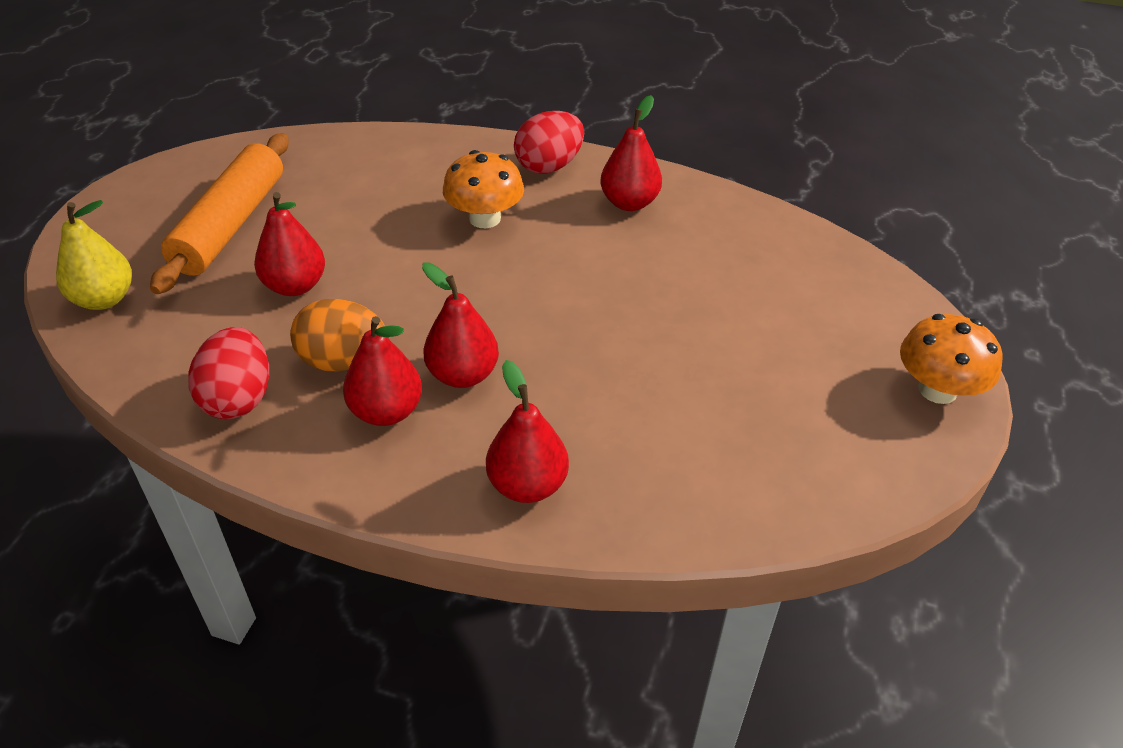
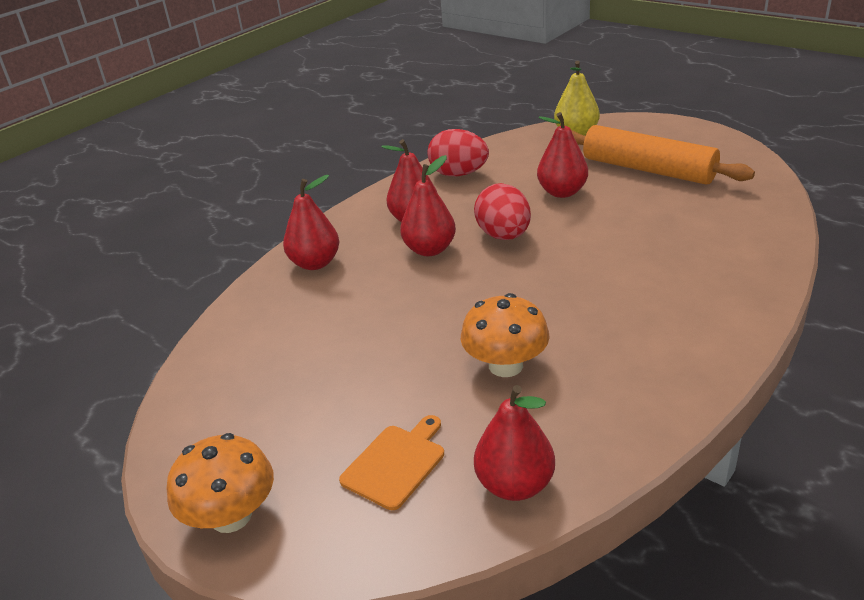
camera: 115 degrees right, 10 degrees down
(343, 361) = (471, 207): orange egg -> none
(484, 218) = (624, 279): orange mushroom -> orange mushroom (505, 365)
(549, 166) = (712, 330): red egg -> red egg (504, 236)
(629, 203) = (627, 374): red pear -> red pear (515, 485)
(812, 307) = (395, 463): none -> orange cutting board

